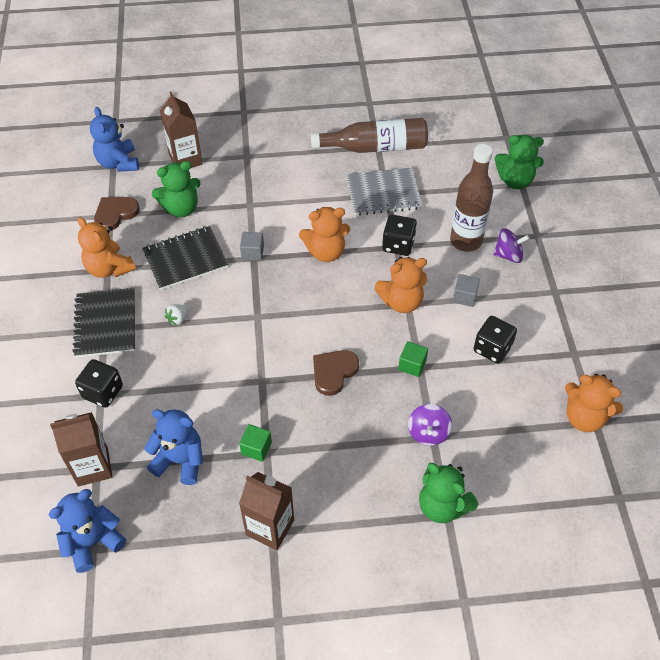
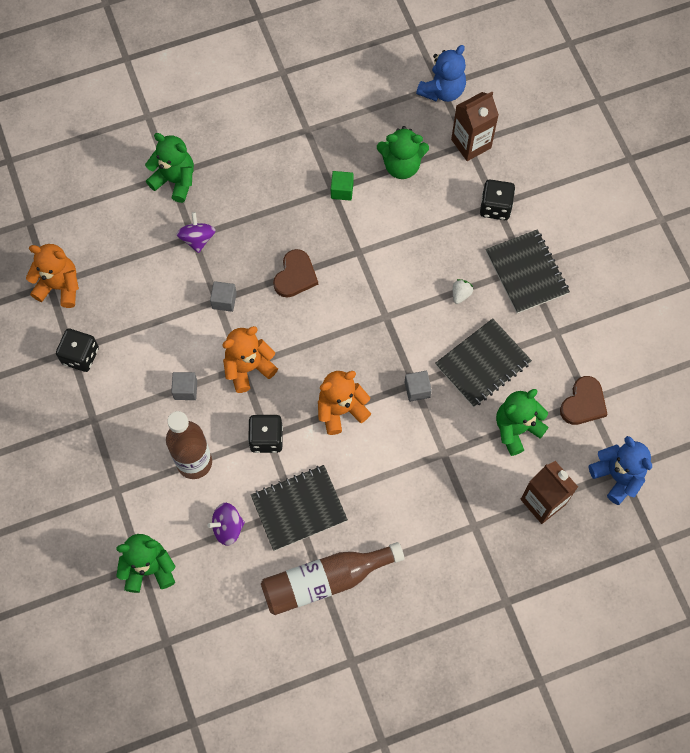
camera: 165 degrees right, 15 degrees up
(109, 268) = (555, 334): orange teddy bear -> none
(180, 461) = (401, 165): blue teddy bear -> green teddy bear
(270, 527) = (309, 132): brown carton -> none
(383, 193) = (299, 508): grey notebook -> black notebook
(412, 365) = (224, 300): green cube -> grey cube
(492, 348) = (150, 336): black dice -> black dice (80, 356)
(508, 255) = (146, 454): purple spinning top -> purple spinning top (227, 527)

